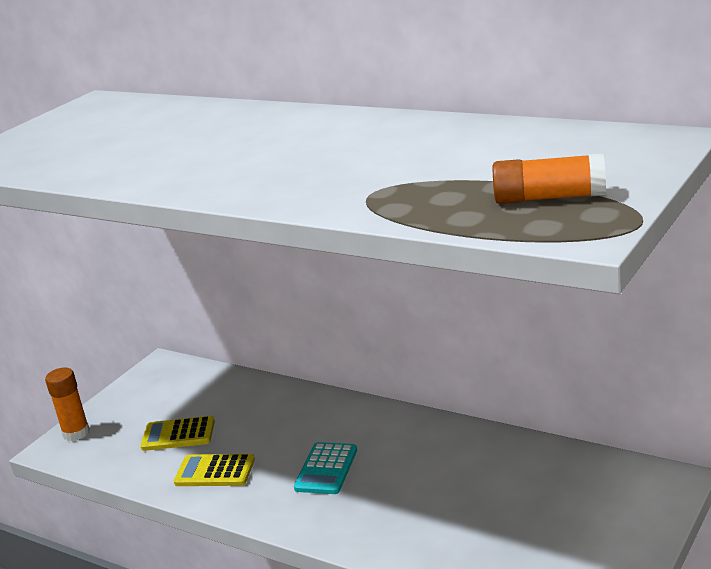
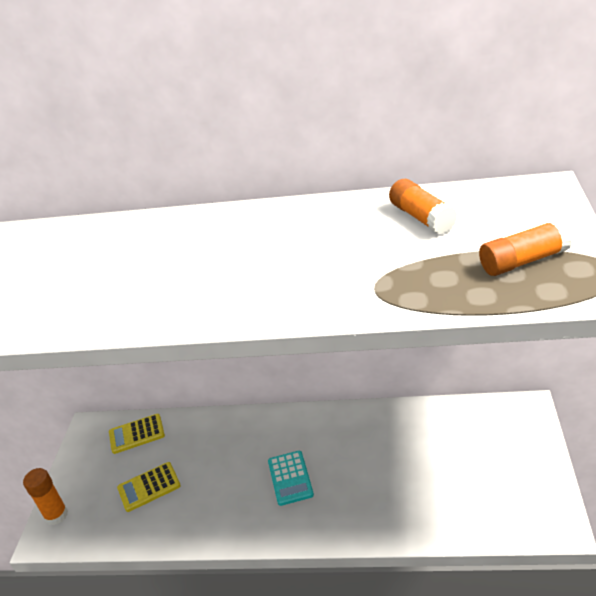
camera: 25 degrees left, 10 degrees up
(215, 471) = (203, 510): yellow calculator -> yellow calculator (137, 434)
(494, 145) = (422, 218): none -> orange glue stick

